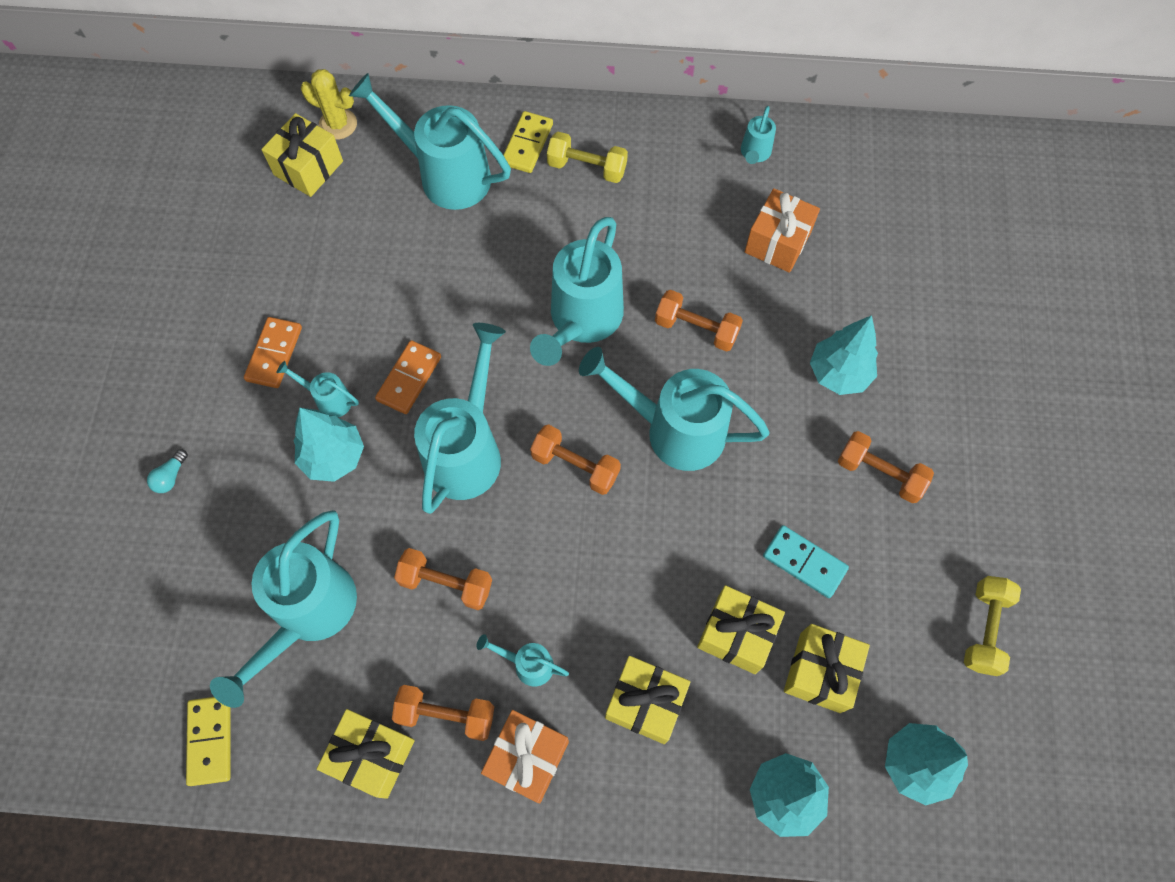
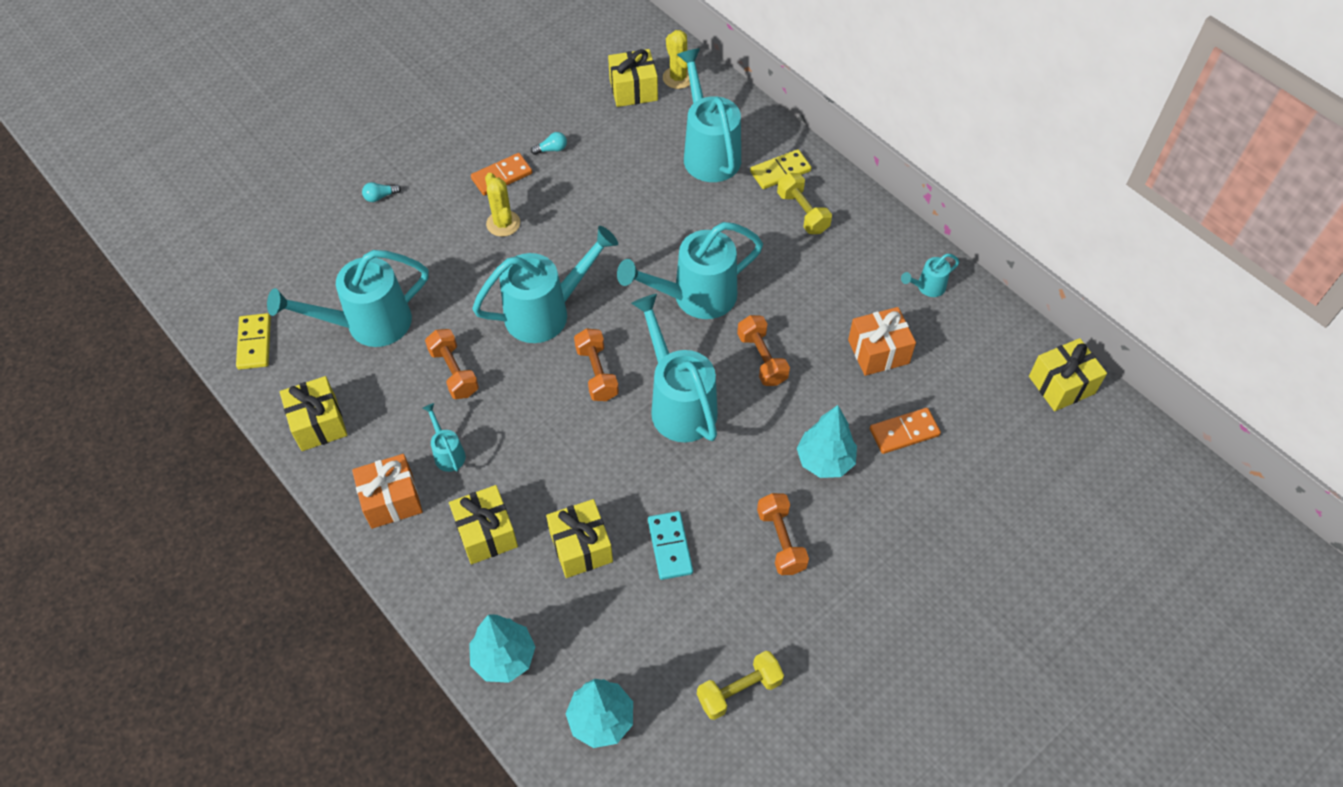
camera: 45 degrees right, 10 degrees down
(210, 740) = (255, 343): yellow domino -> yellow domino turned 45 degrees counterclockwise
(294, 288) = (551, 149): none -> turquoise light bulb
(329, 399) = (503, 223): turquoise watering can -> yellow cactus
(334, 457) = (471, 255): turquoise tree -> none
(409, 379) = (558, 248): orange domino -> orange domino (904, 432)
(446, 715) = (377, 438): orange dumbbell -> none
(820, 672) = (605, 614): yellow gift -> yellow gift (1061, 385)

